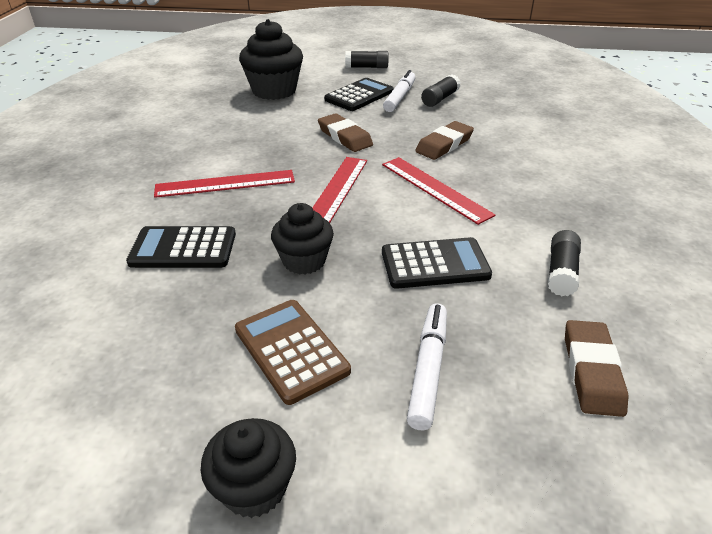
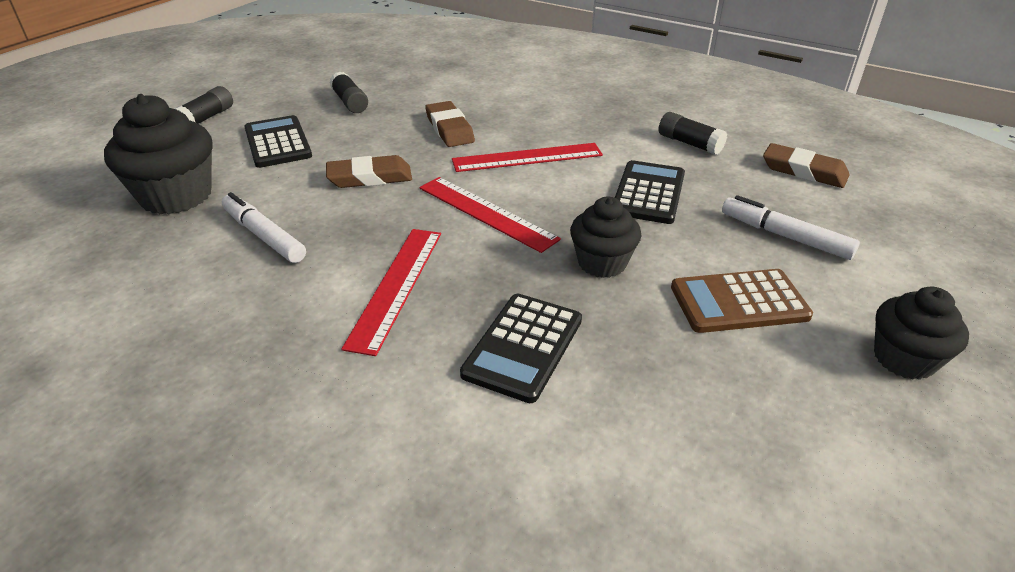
camera: 65 degrees left, 0 degrees up
(399, 97) = (315, 121): white marker -> white marker (264, 236)

